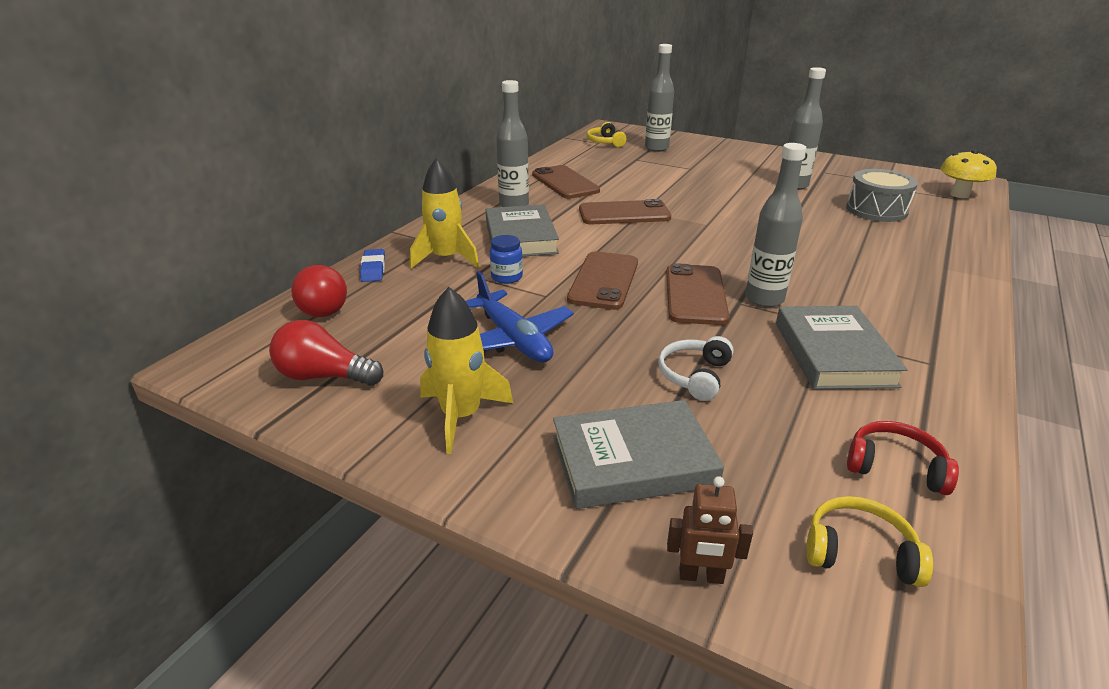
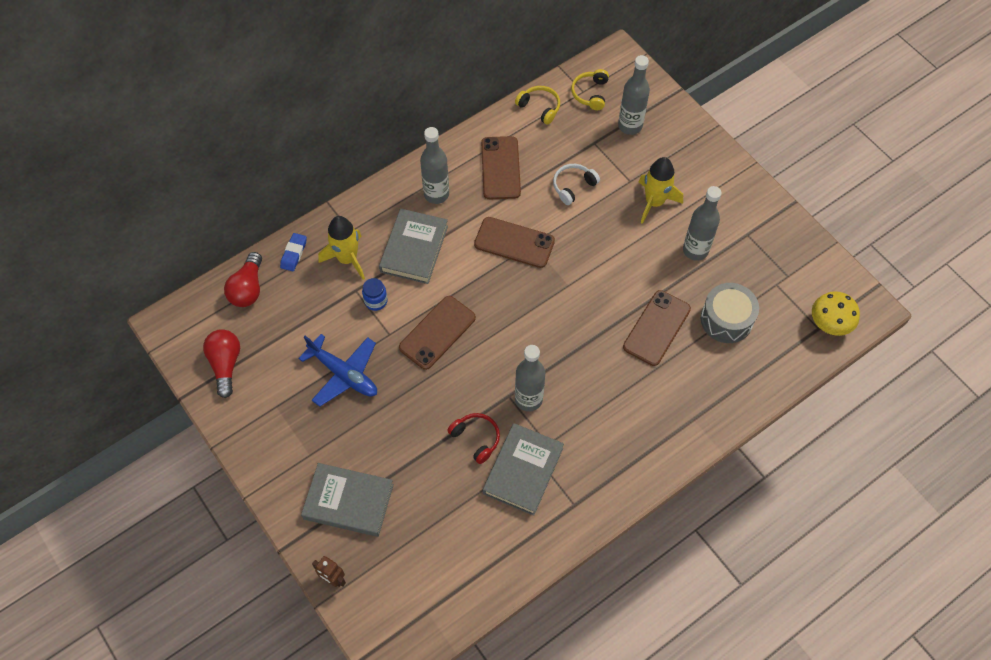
camera: 25 degrees right, 30 degrees up
(324, 376) = (225, 364): red light bulb -> red light bulb turned 45 degrees clockwise
(461, 416) = (282, 430): yellow rocket -> yellow rocket (654, 202)
(513, 339) = (344, 374): blue plane -> blue plane turned 45 degrees counterclockwise
(695, 295) = (486, 375): brown phone -> brown phone (656, 328)
(695, 376) = (426, 453): white headphones -> white headphones (573, 186)
(859, 552) = (410, 600): yellow headphones -> yellow headphones (539, 107)
(895, 467) = (473, 565): red headphones -> red headphones (476, 438)

